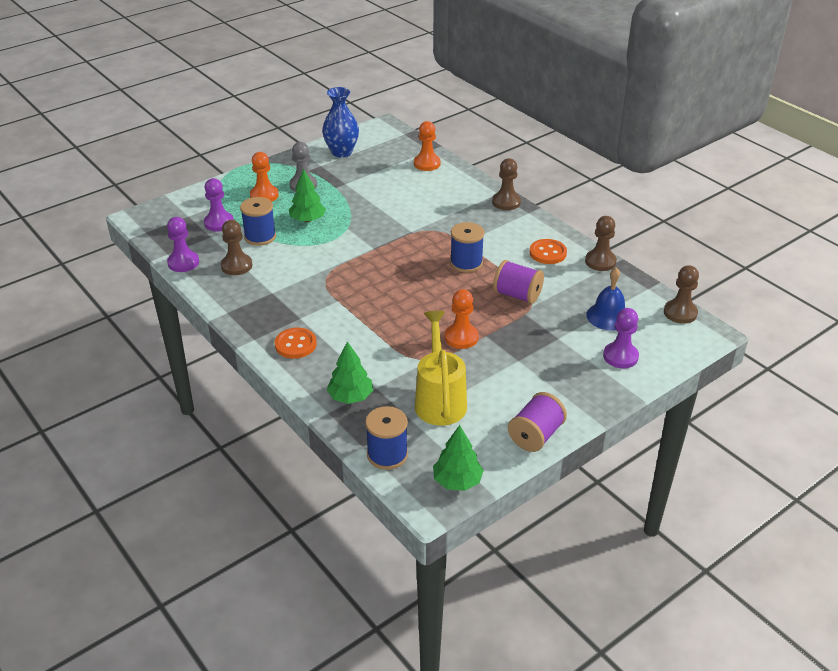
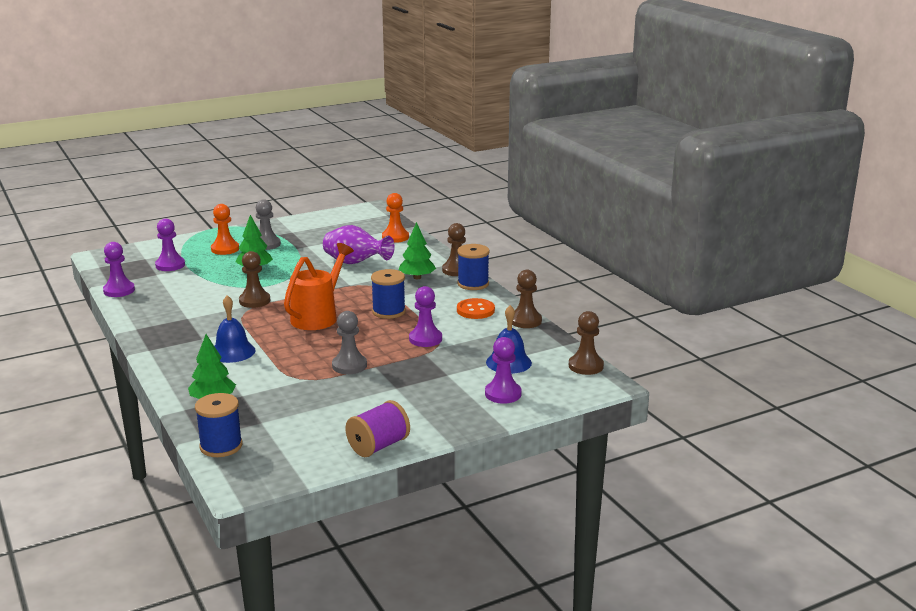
camera: 10 degrees right, 15 degrees down
(236, 266) = (166, 296): brown pawn -> brown pawn (254, 301)
(260, 237) = (202, 278): blue spool -> blue spool (473, 284)
(295, 344) = (185, 357): orange button -> none
(339, 332) = (232, 352): none -> blue bell
(341, 152) = (318, 224): blue vase -> none
(401, 277) = (318, 316): none -> orange watering can
(404, 202) = (355, 263): none -> purple vase
(440, 400) = (299, 410): yellow watering can -> none
(457, 481) = (277, 473): green tree -> green tree (417, 277)
(461, 337) = (349, 366): orange pawn -> grey pawn
(517, 295) = (425, 339): purple spool -> purple pawn

